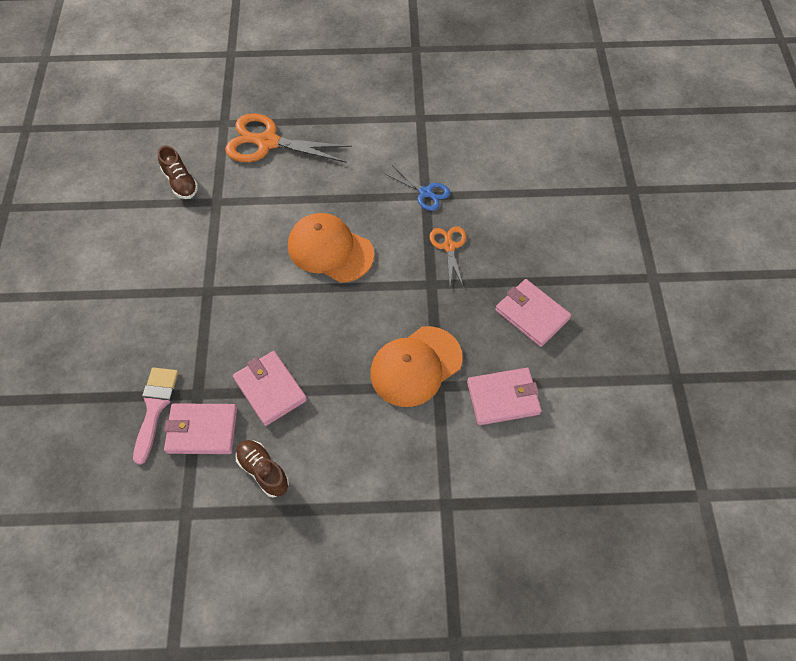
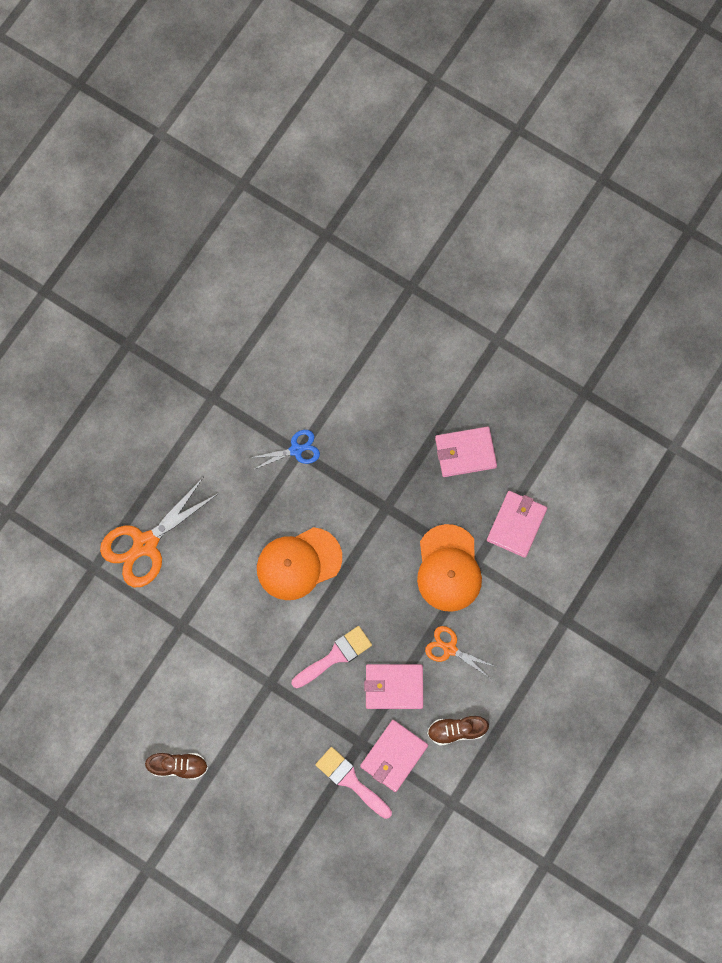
camera: 55 degrees left, 15 degrees up
(180, 182) = (138, 644): brown shoe -> brown shoe (178, 766)
(267, 325) = (335, 656): none -> pink brush
(449, 246) = (362, 469): orange scissors -> orange scissors (450, 649)

